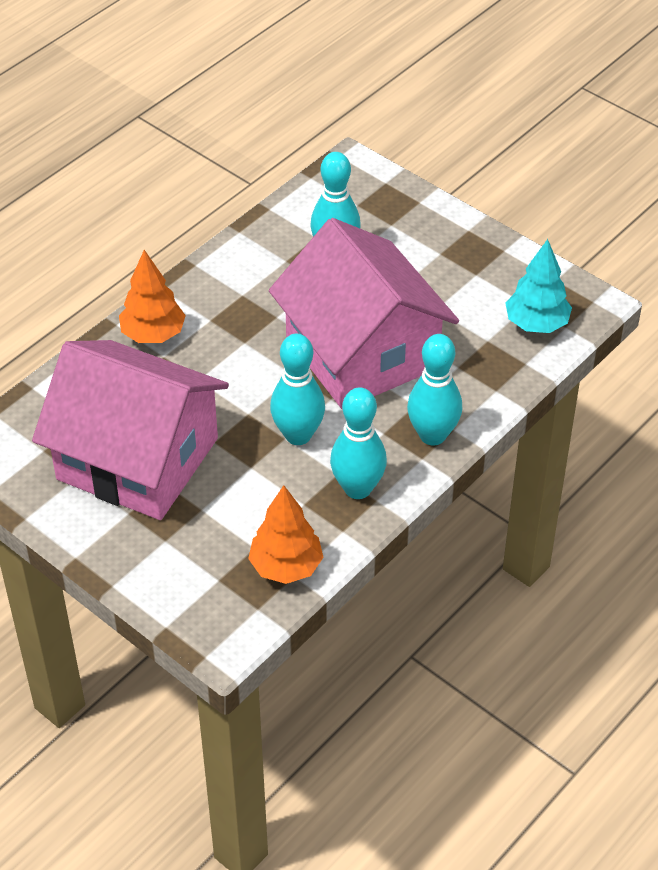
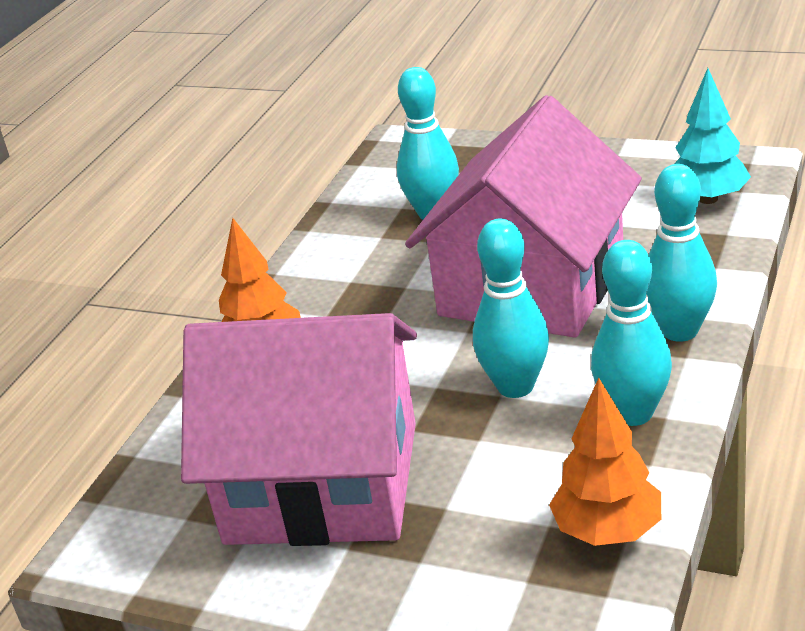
camera: 15 degrees left, 15 degrees down
(362, 353) = (532, 285): pink house -> pink house turned 75 degrees clockwise

